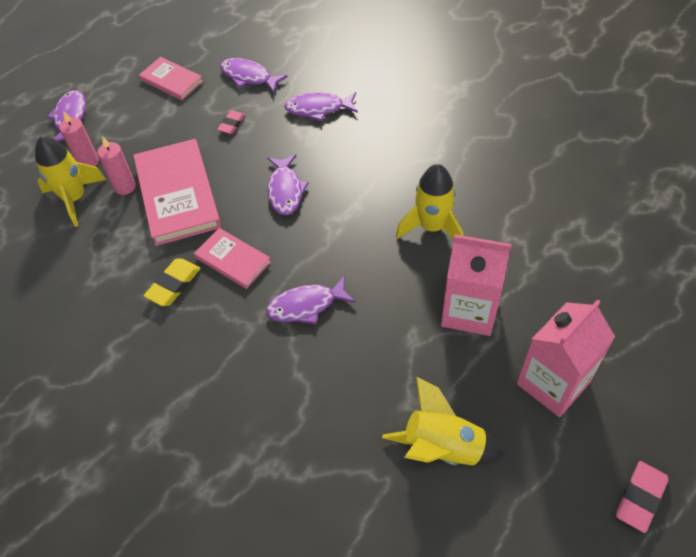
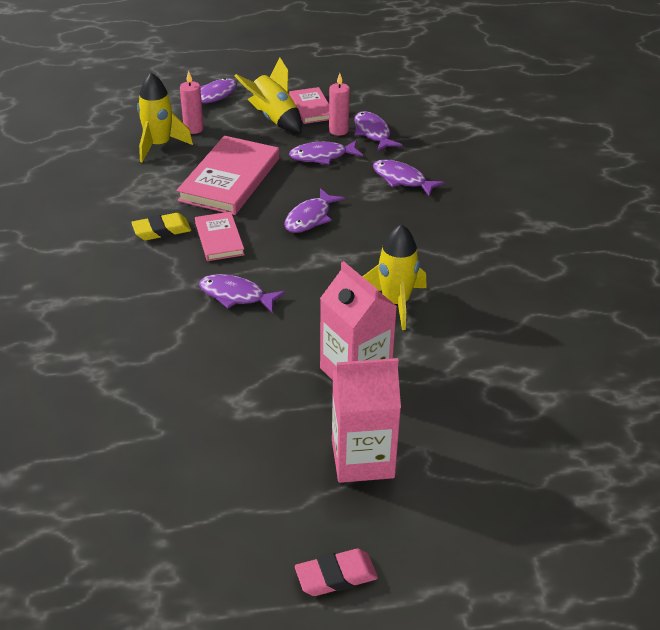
camera: 35 degrees right, 15 degrees down
(125, 187) = (200, 156): pink candle -> pink candle (338, 130)
(231, 124) = (322, 156): pink eraser -> purple fish
(442, 447) = (224, 440): yellow rocket -> yellow rocket (274, 119)

